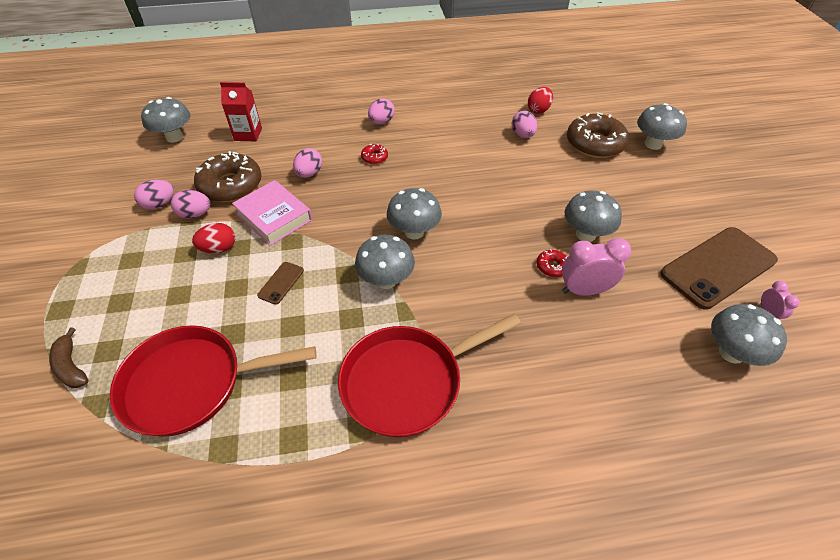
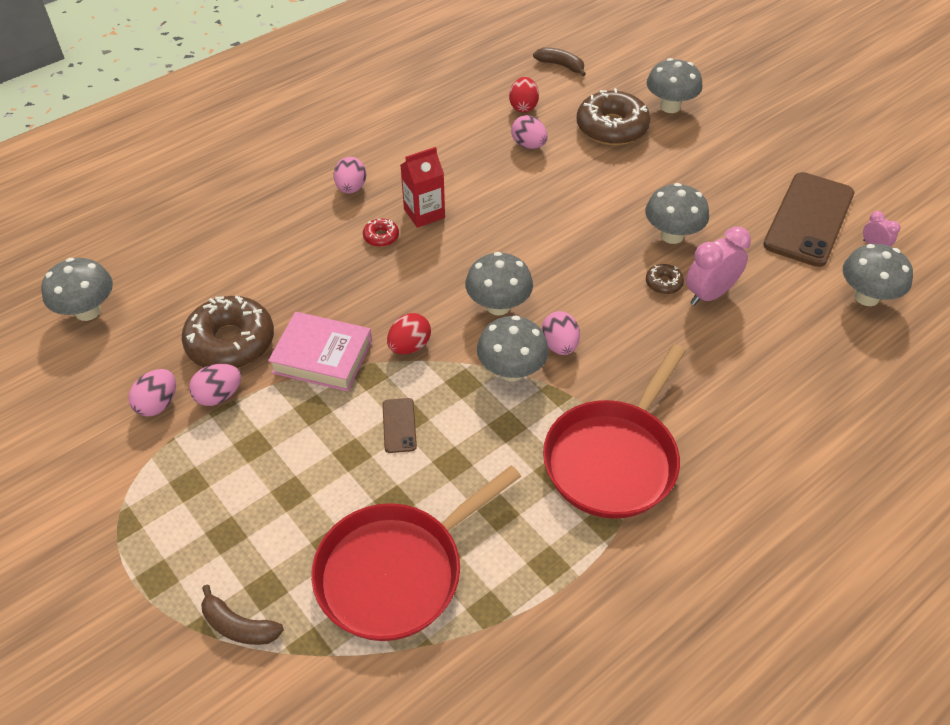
camera: 30 degrees left, 0 degrees up
(219, 248) = (289, 421): red egg -> red egg (409, 346)
(248, 134) = (190, 268): red carton -> red carton (424, 213)
(309, 174) = (318, 288): pink egg -> pink egg (559, 345)
(552, 266) = (663, 283): red donut -> brown donut
(587, 92) = (561, 65): none -> brown banana

